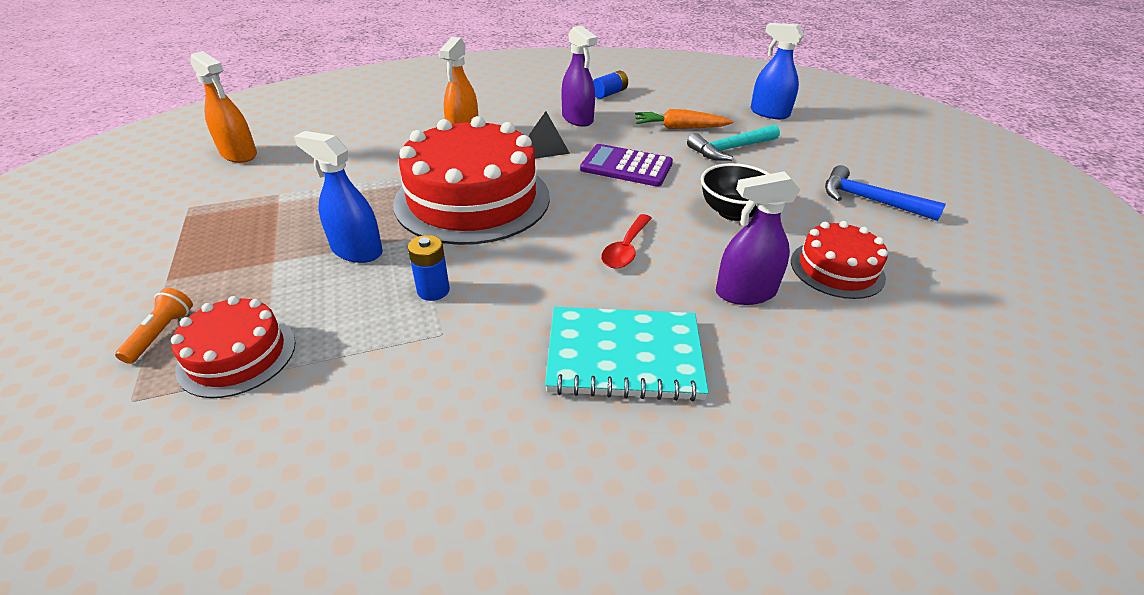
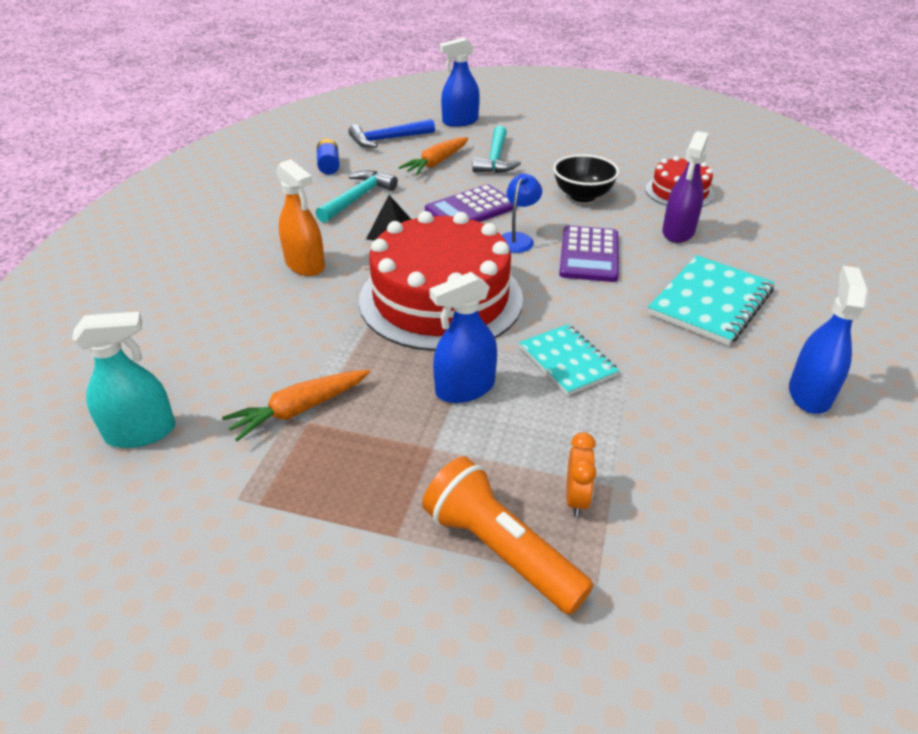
camera: 55 degrees left, 0 degrees up
(161, 333) = (501, 550): orange flashlight -> orange flashlight, size x1.94
(237, 355) = (576, 499): red cake -> orange clock
(239, 154) = (141, 432): orange spray bottle -> turquoise spray bottle
(289, 194) = (299, 410): none -> orange carrot
(433, 290) = (567, 361): blue battery -> turquoise notebook
(504, 492) = (809, 394): none -> blue spray bottle
(577, 119) = (357, 198): purple spray bottle -> turquoise hammer
(606, 203) = (517, 239): none -> blue lamp
(626, 249) = (589, 255): red spoon -> purple calculator
(869, 200) = (616, 146): blue hammer -> blue hammer (388, 139)

